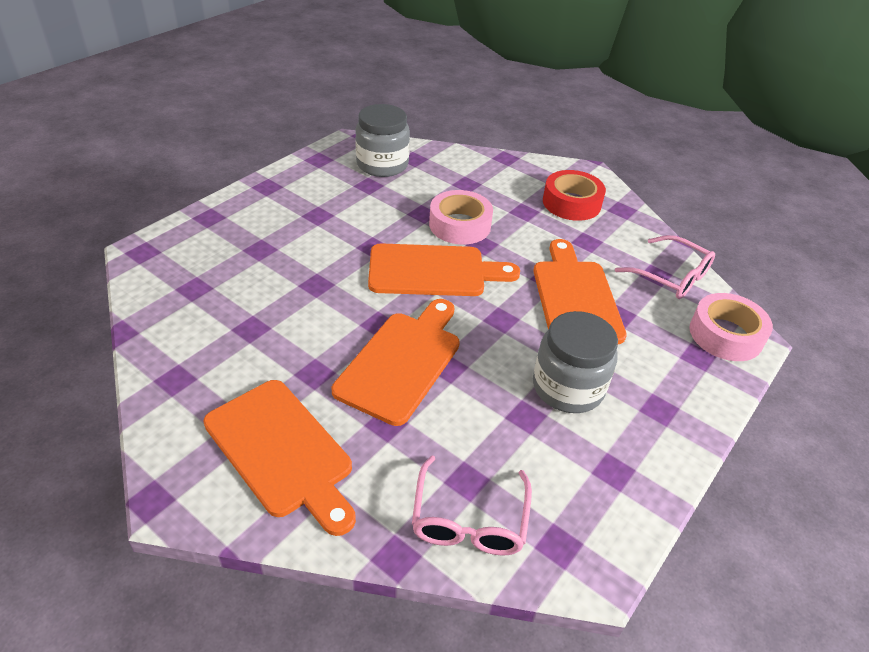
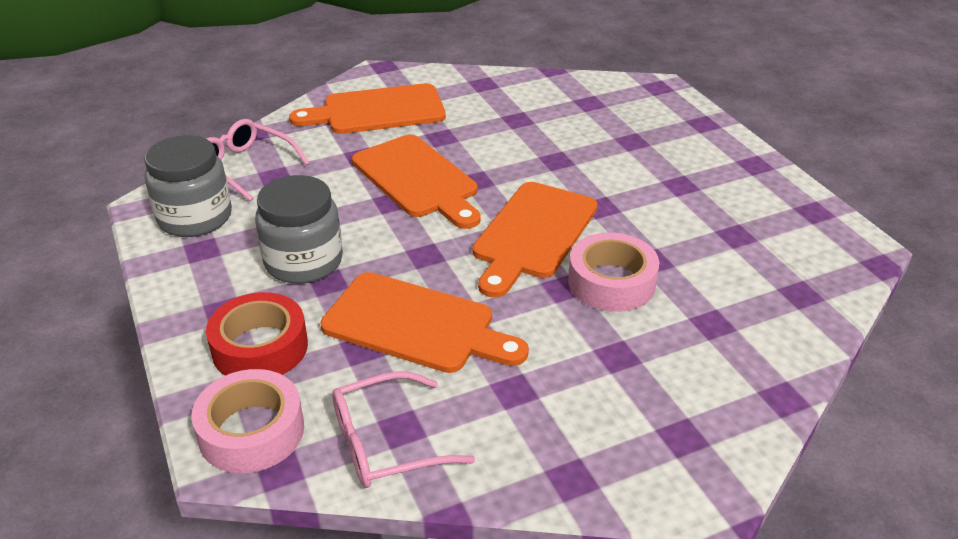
camera: 120 degrees right, 5 degrees down
(382, 164) = (788, 259): grey jar -> grey jar (195, 218)
(571, 203) = (617, 420): red tape -> red tape (260, 347)

